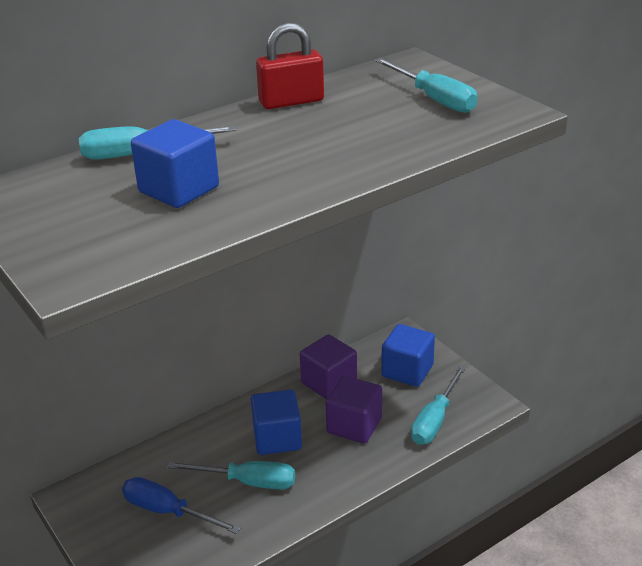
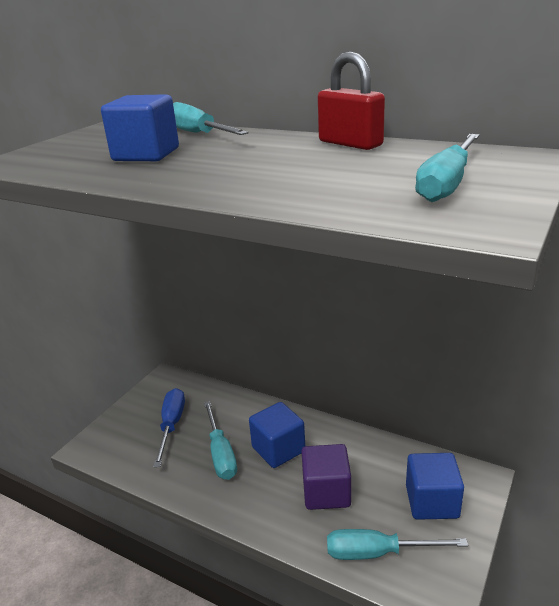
camera: 65 degrees right, 5 degrees down
(329, 383) = (368, 452): purple cube -> none

